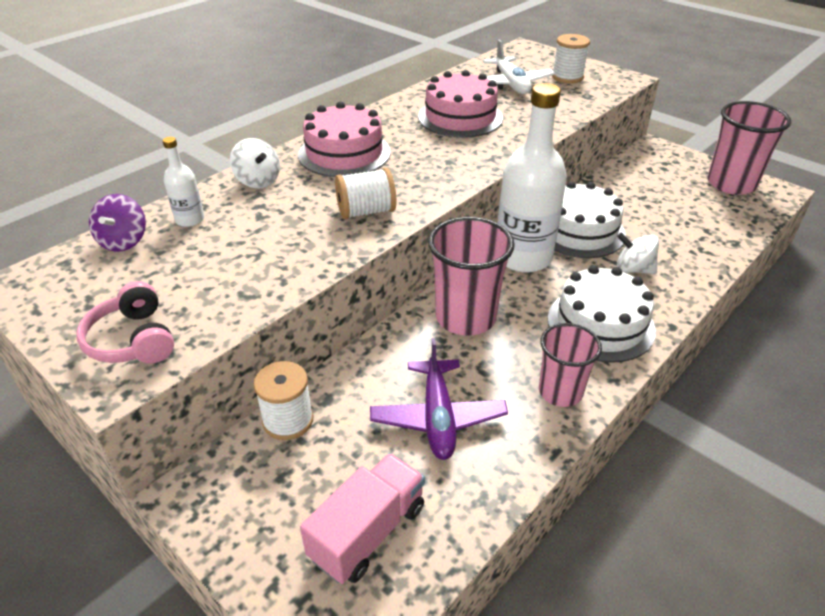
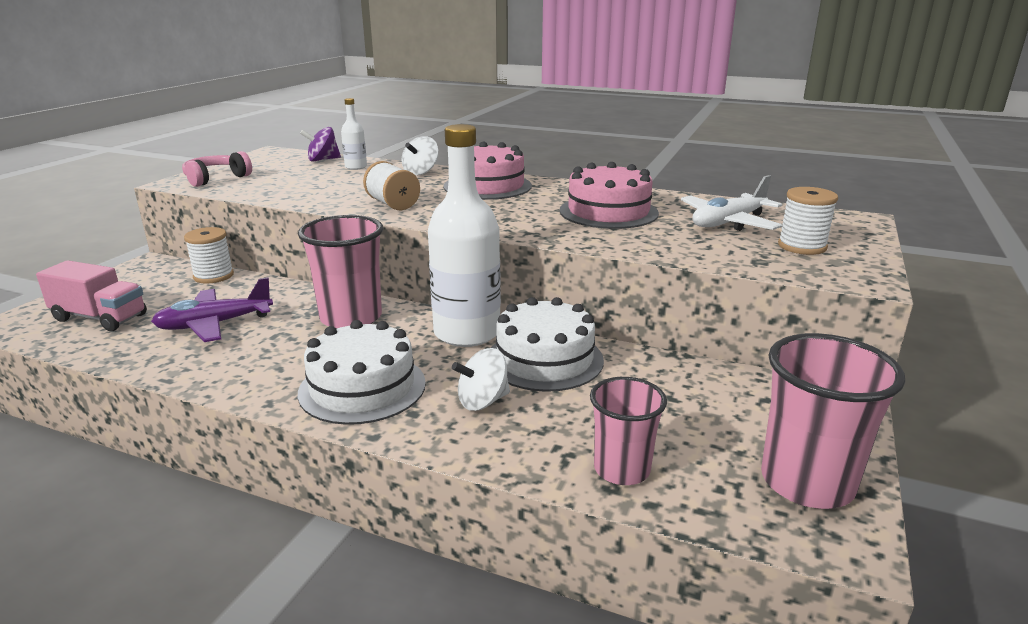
camera: 70 degrees right, 15 degrees down
(560, 392) = (248, 374): pink cup -> pink cup (622, 469)
(633, 269) = (482, 401): white spinning top -> white spinning top turned 120 degrees counterclockwise

